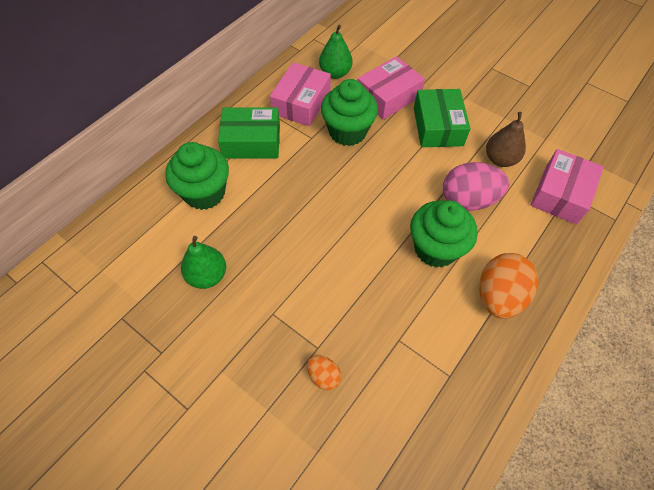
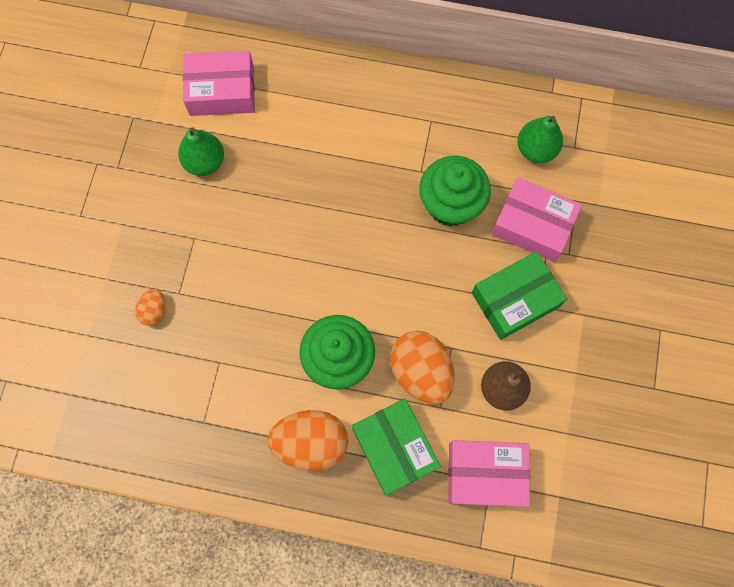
camera: 65 degrees right, 15 degrees up
(204, 193) = (293, 108): green cupcake -> none
(251, 141) = (382, 115): green box -> green box (394, 448)
(301, 103) = (466, 136): pink box -> pink box (222, 91)
(468, 200) = (420, 371): pink egg -> orange egg

